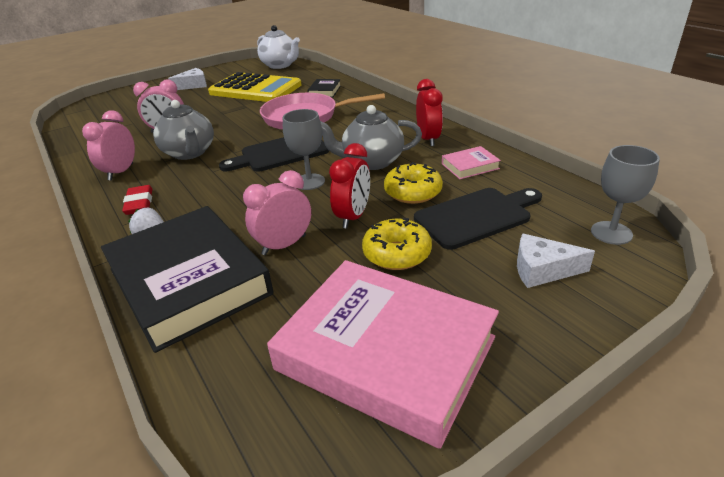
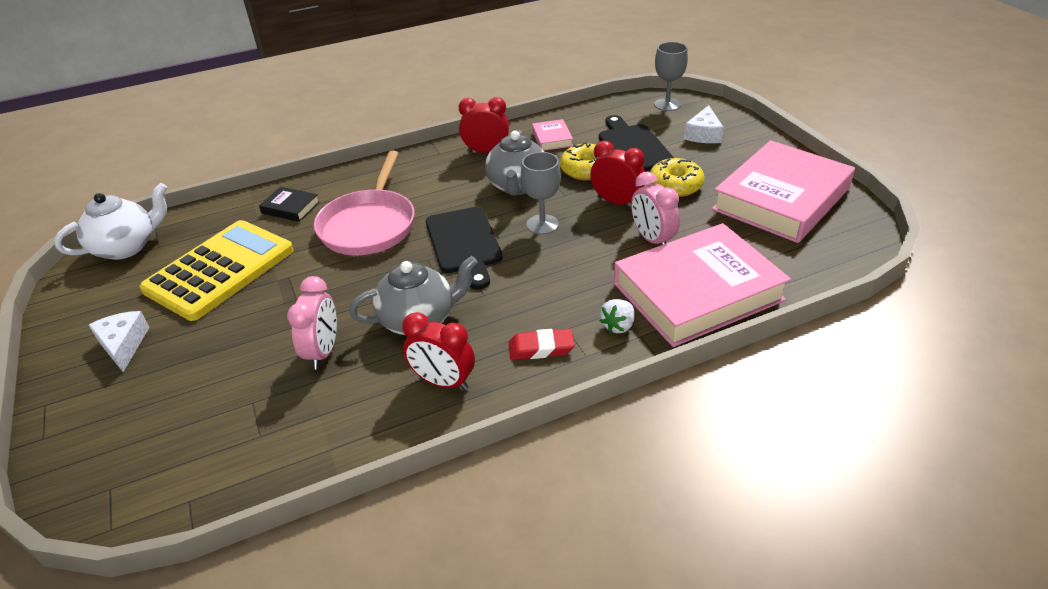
camera: 80 degrees left, 5 degrees up
(121, 172) = (443, 382): pink clock -> red clock
(188, 281) = (697, 292): black book -> pink book

